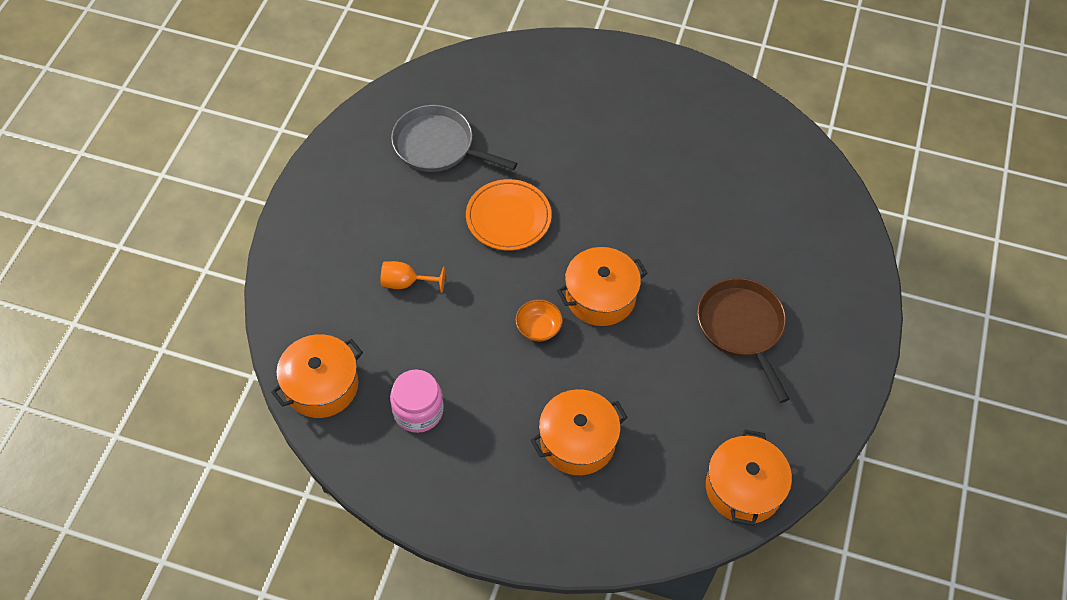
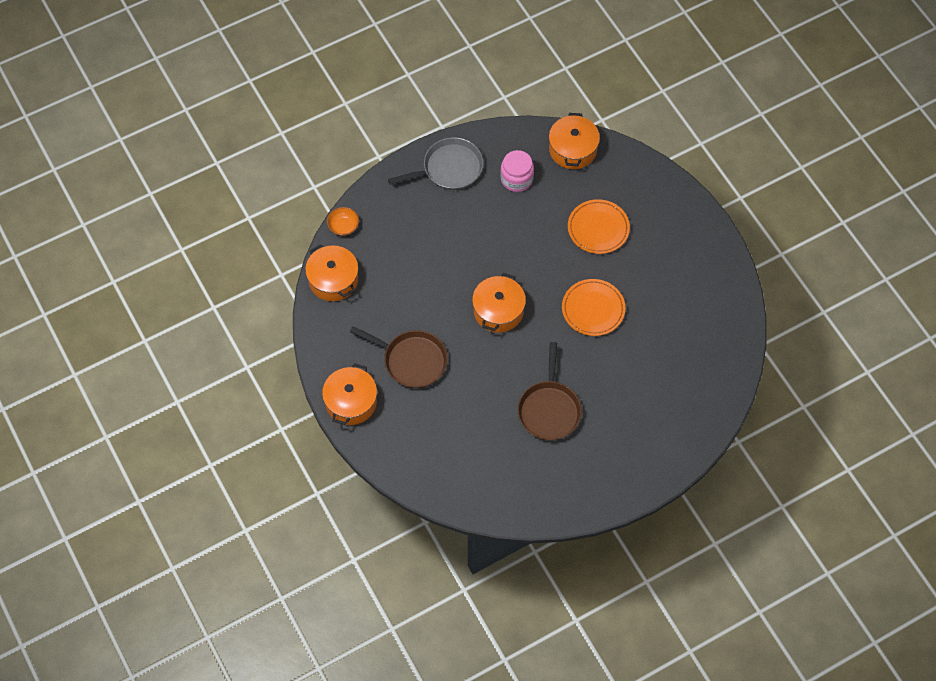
camera: 135 degrees right, 5 degrees up
(406, 283) = (598, 228): orange goblet -> orange plate
(438, 146) = (679, 314): grey pan -> grey pan (449, 168)
(538, 328) = (509, 266): orange bowl -> orange bowl (343, 226)
(577, 441) = (430, 231): orange pot -> orange pot (351, 402)
(655, 174) = (549, 409): none -> brown pan

